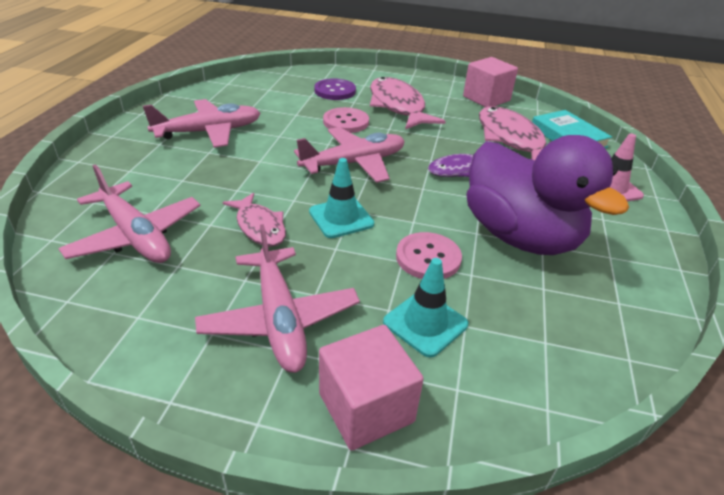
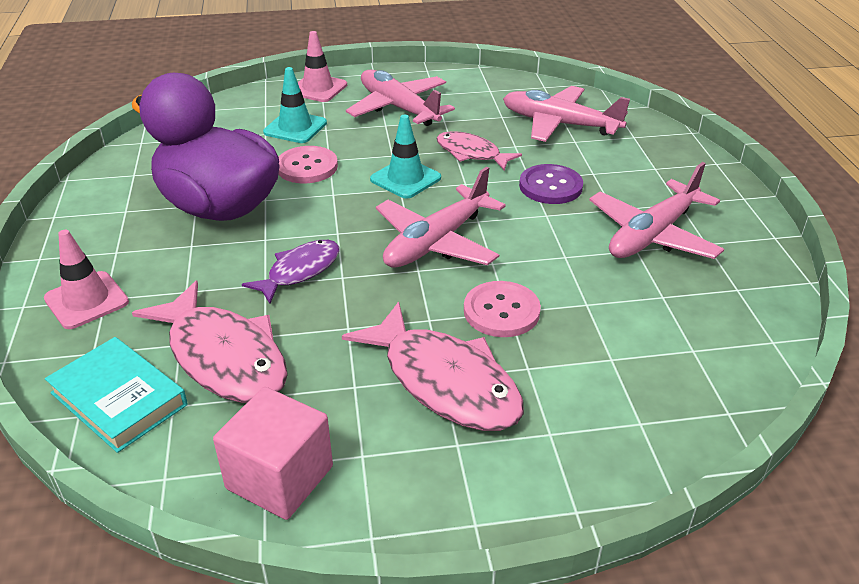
camera: 160 degrees right, 0 degrees up
(335, 91) = (584, 388): purple button -> purple button (550, 186)
(366, 407) = (318, 88): pink cube -> pink traffic cone

